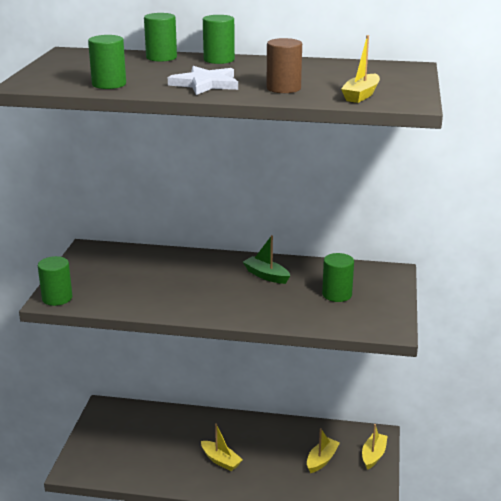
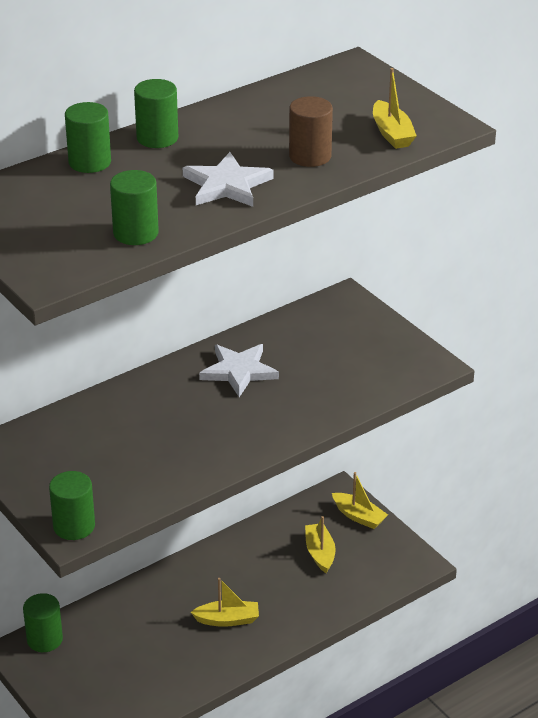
camera: 45 degrees left, 10 degrees up
(266, 275) = (239, 371): green boat -> white star
(337, 294) = (335, 355): green cylinder -> green cylinder (44, 639)
(373, 455) = (359, 516): yellow boat -> yellow boat turned 150 degrees clockwise

